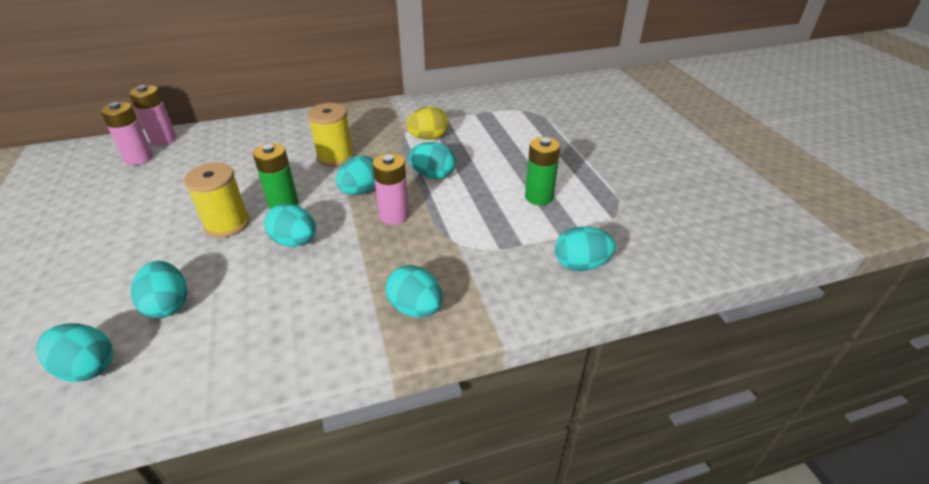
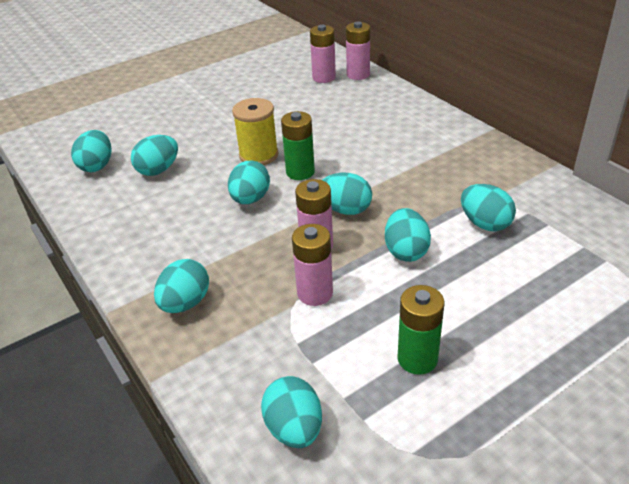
camera: 75 degrees right, 0 degrees up
(335, 157) = (395, 172): yellow spool -> none
(428, 138) = (485, 223): yellow egg -> turquoise egg
(450, 228) = (315, 293): none -> pink battery

